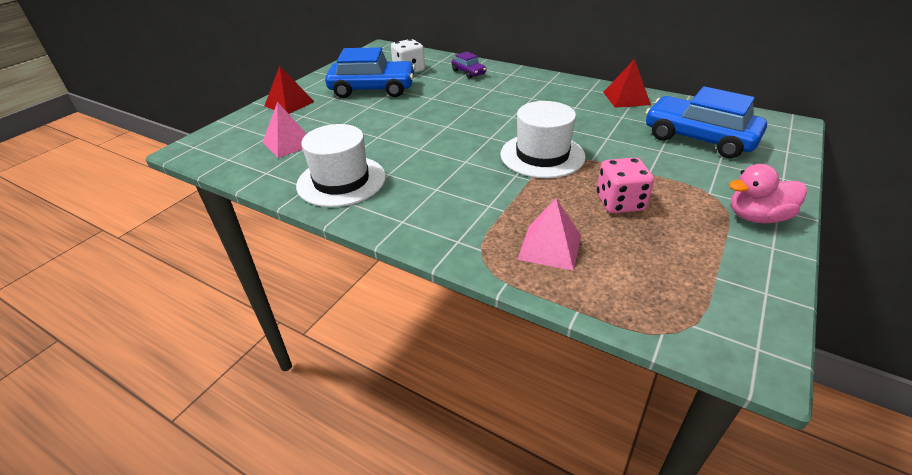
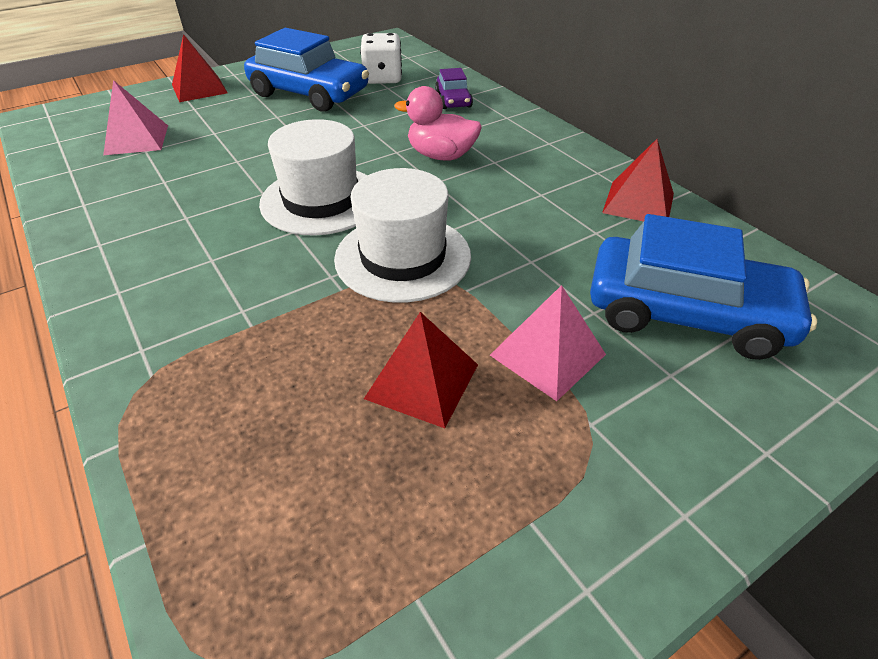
camera: 25 degrees right, 5 degrees up
(341, 181) = (125, 208): white hat -> white hat (321, 200)
(549, 247) = (237, 413): pink pyramid -> pink pyramid (547, 354)
(619, 202) = (422, 381): pink dice -> red pyramid
(699, 138) = (686, 313): blue car -> blue car turned 135 degrees clockwise
(756, 217) = (624, 511): pink duck -> pink duck (441, 156)

